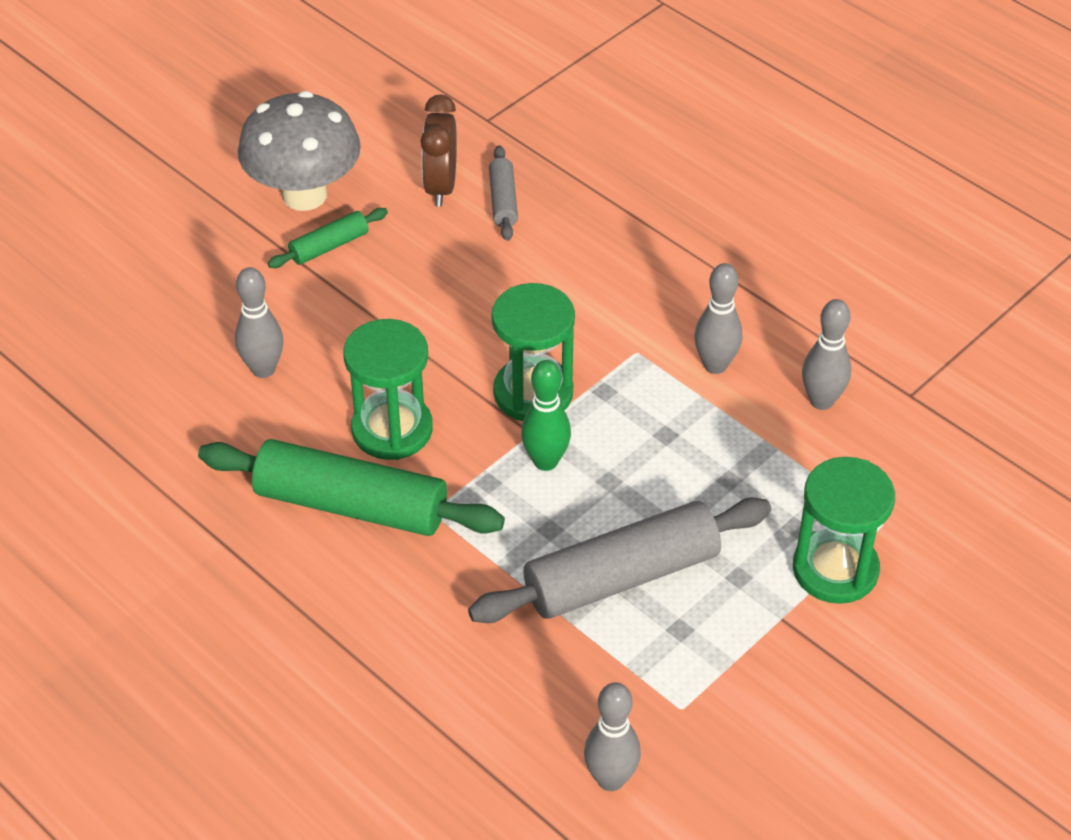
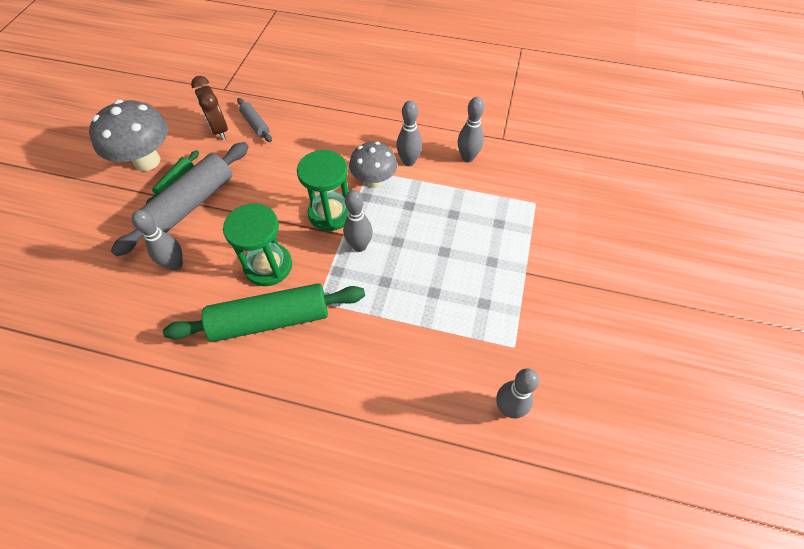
camera: 30 degrees left, 10 degrees up
(545, 461) = (359, 246): green bowling pin -> grey bowling pin
(621, 577) = (437, 289): grey rolling pin -> grey rolling pin (190, 205)
(635, 372) = (374, 181): none -> grey mushroom
(835, 569) = (531, 236): green hourglass -> none

